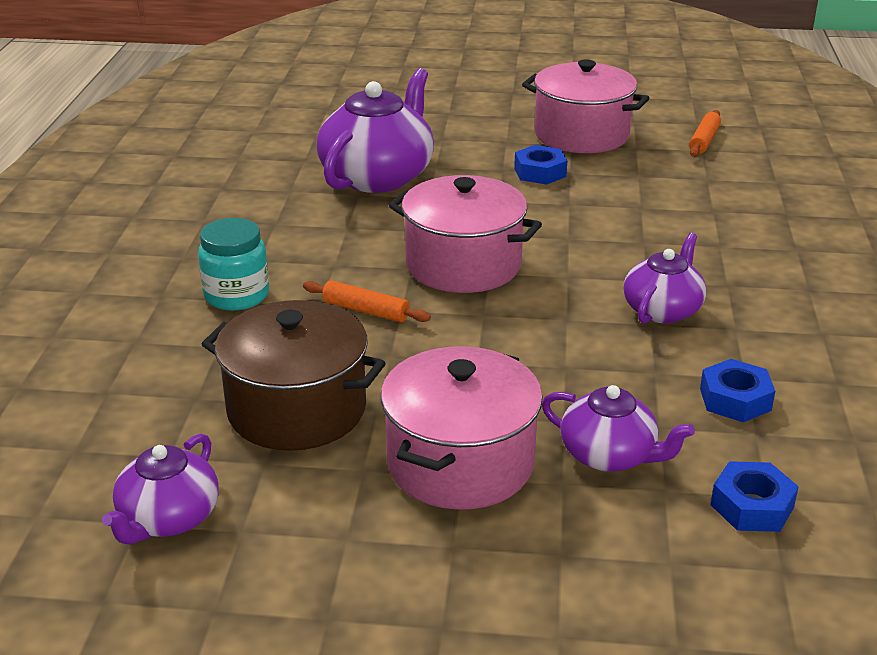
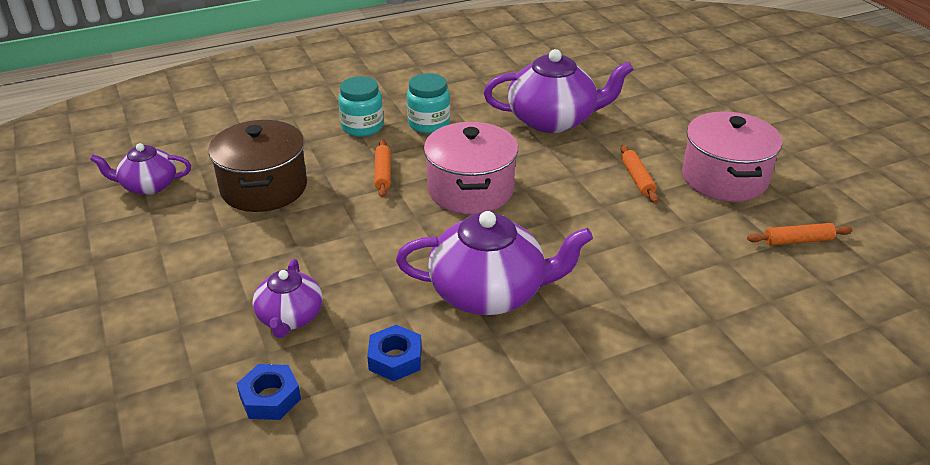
camera: 60 degrees right, 5 degrees up
(289, 249) = (429, 124): none -> turquoise jar
(460, 463) = (247, 261): pink pot -> none
(540, 172) = (637, 179): blue nut -> orange rolling pin
(662, 310) = (489, 292): purple teapot -> purple teapot, size x1.73

